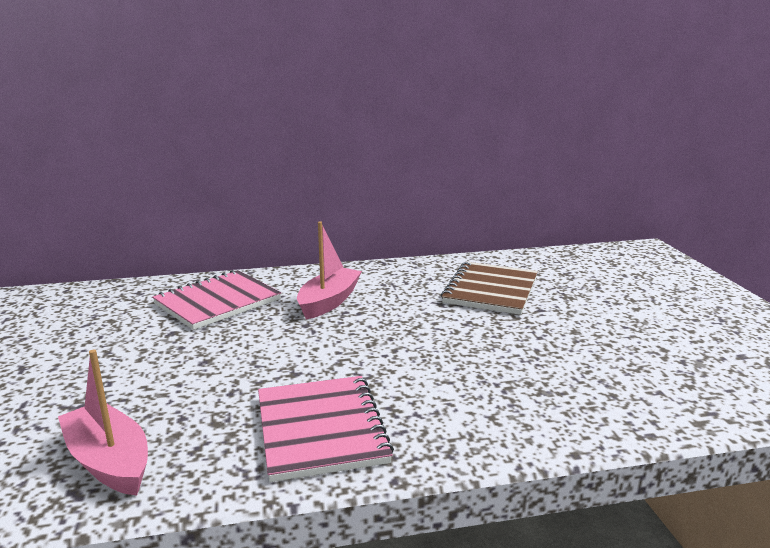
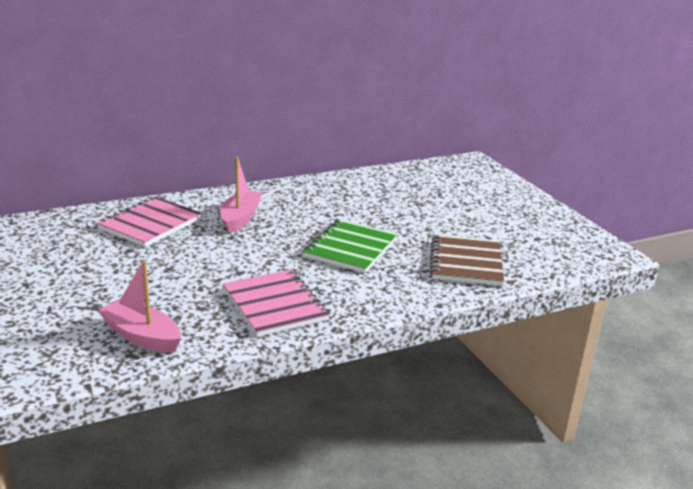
camera: 15 degrees left, 5 degrees up
(459, 351) = (351, 248): none -> green notebook
(490, 290) = (362, 202): brown notebook -> brown notebook (466, 262)

